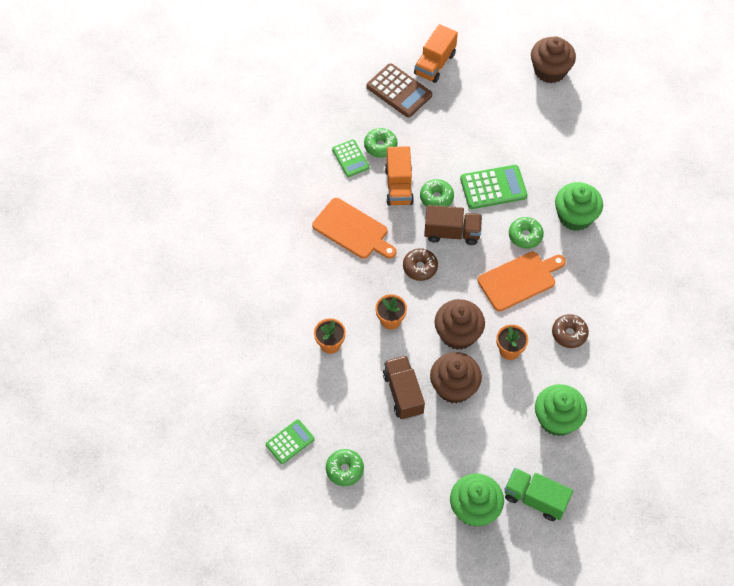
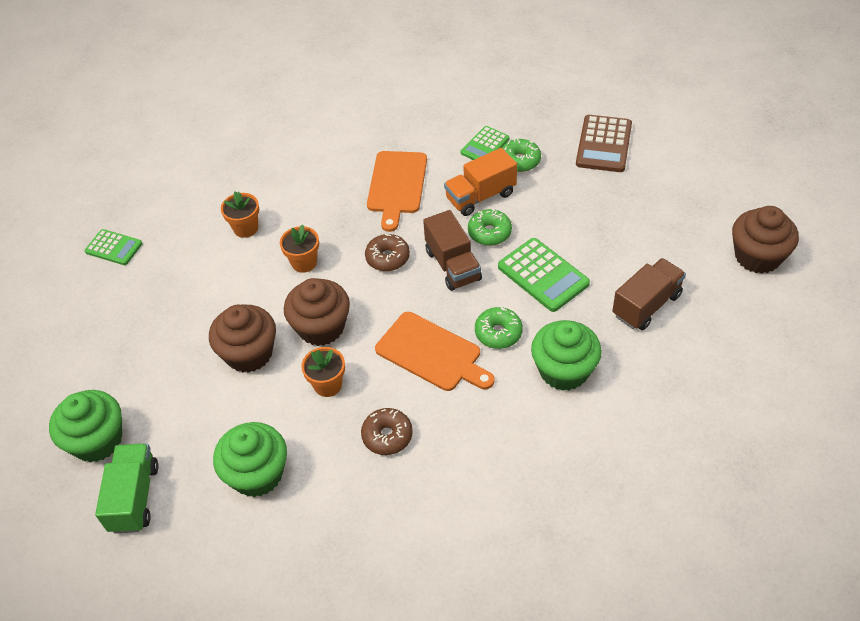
camera: 65 degrees right, 10 degrees down
(344, 469) = (100, 304): green donut -> none
(403, 393) = (217, 312): brown truck -> brown truck (646, 305)
(435, 64) = (667, 156): orange truck -> none

